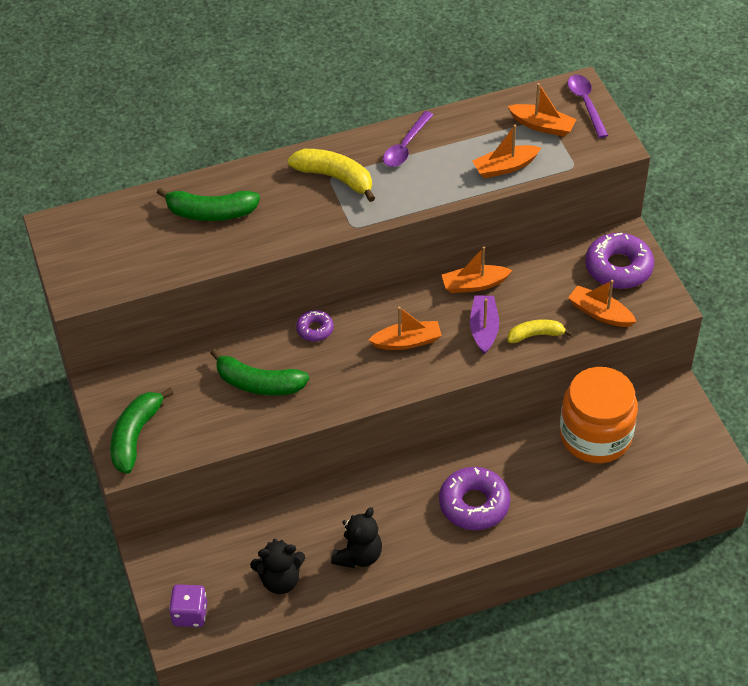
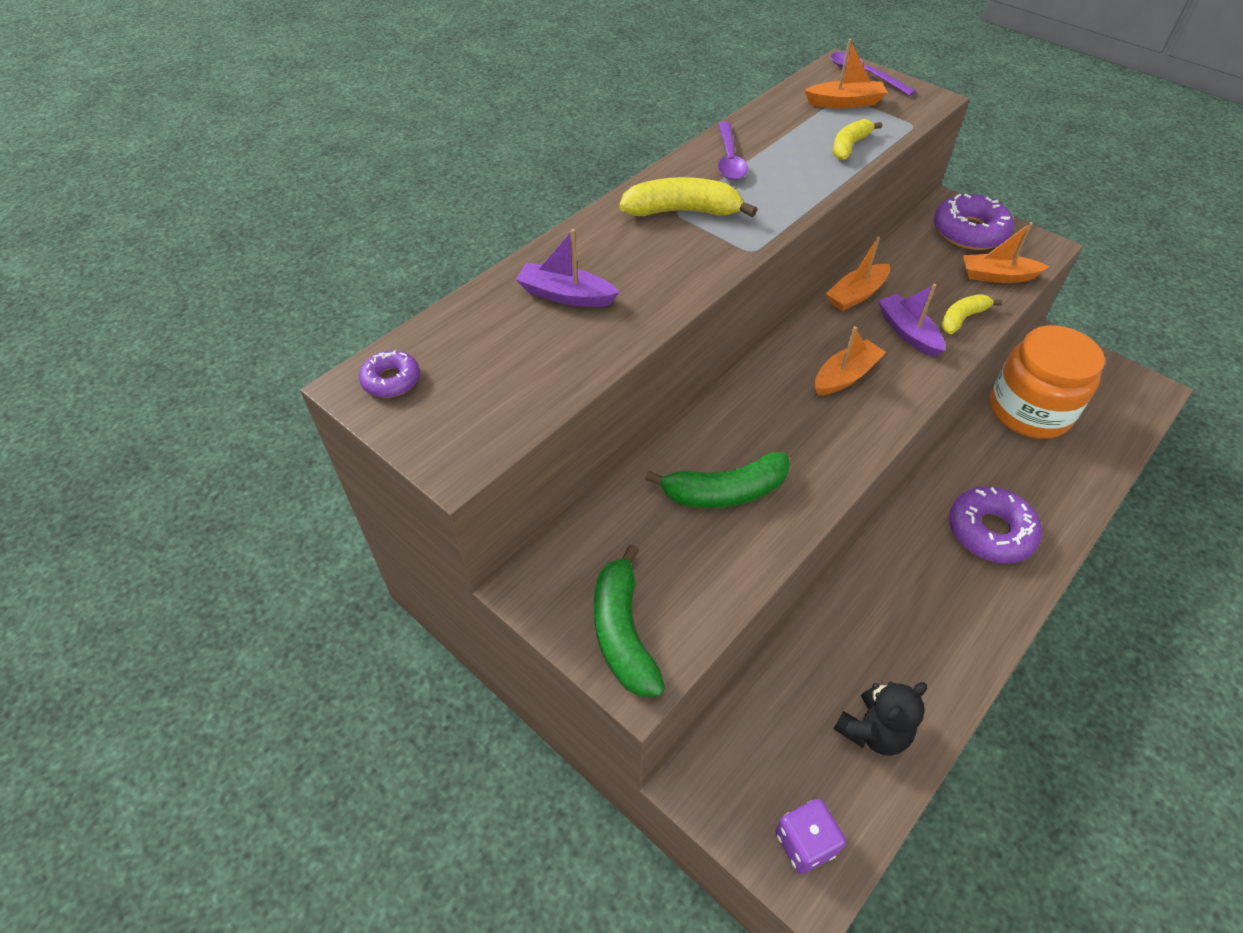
camera: 30 degrees left, 0 degrees up
(210, 212) = (565, 295): green banana -> purple boat
(315, 329) = (735, 403): purple donut -> purple donut (391, 380)
(358, 555) = (930, 651): black teddy bear -> none
(505, 167) = (849, 146): orange boat -> yellow banana

